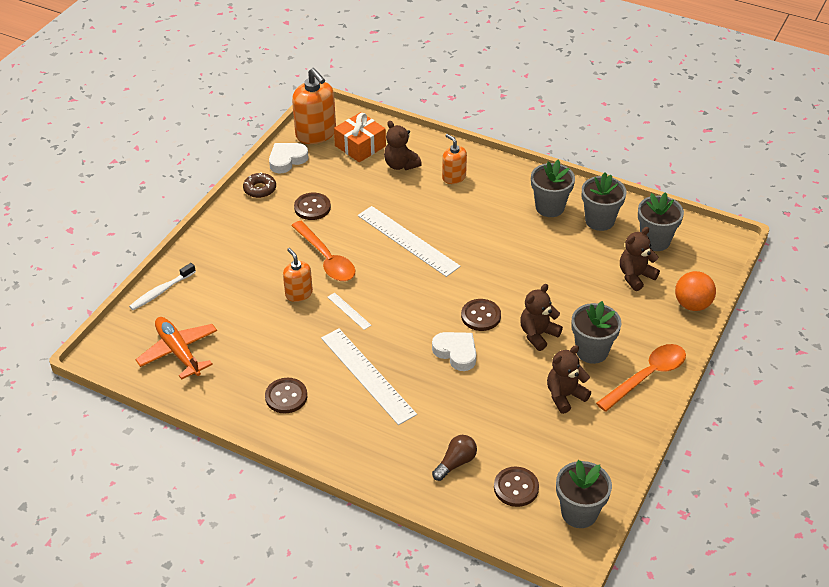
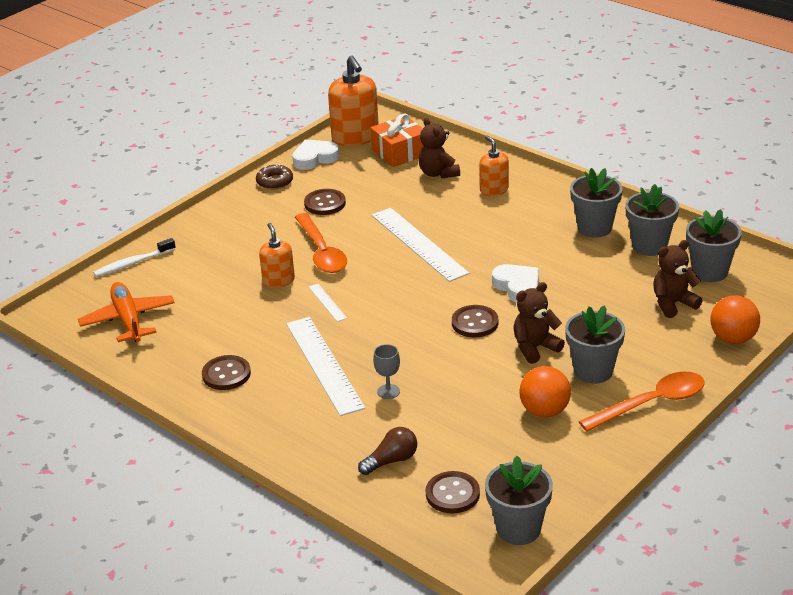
camera: 15 degrees right, 10 degrees down
(431, 395) = (388, 391): none -> grey goblet
(456, 353) = (433, 355): white heart -> white heart (517, 287)
(565, 396) = (544, 411): brown teddy bear -> orange ball

